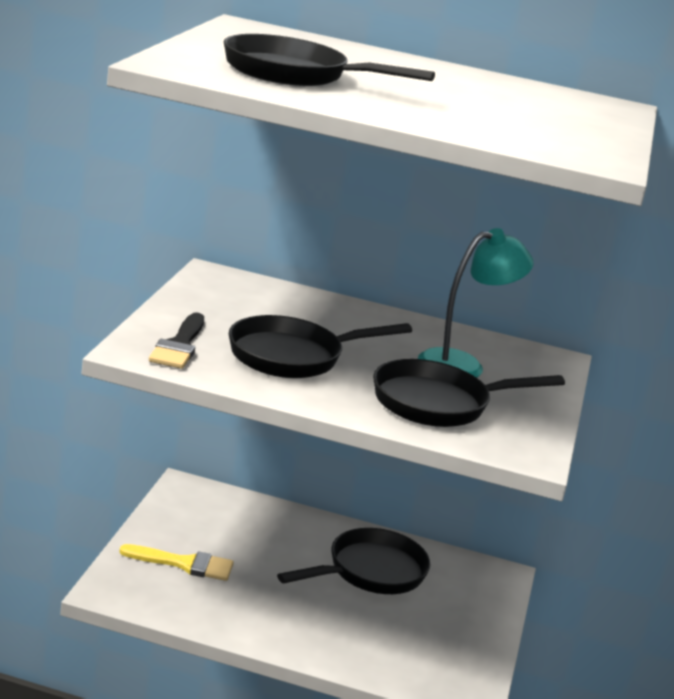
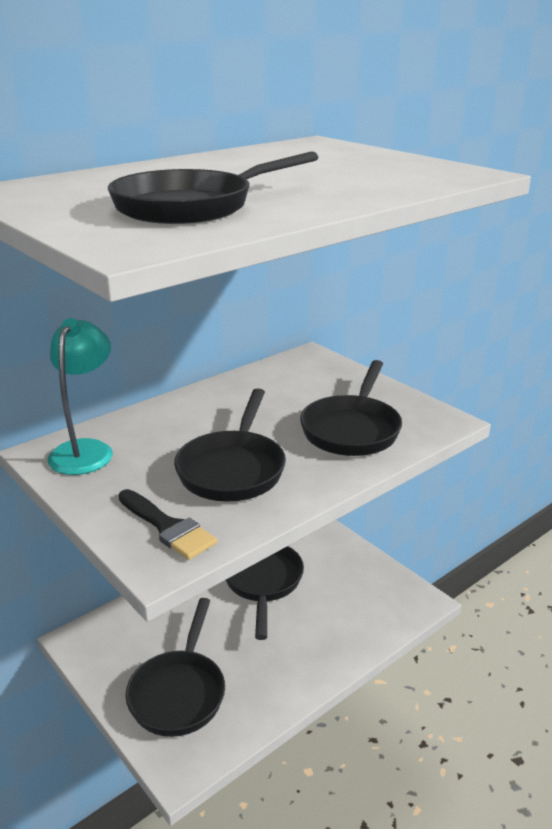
camera: 50 degrees left, 5 degrees up
(184, 564) = (179, 692): yellow brush -> black pan
(462, 364) = (297, 394): turquoise lamp -> turquoise lamp (86, 450)

